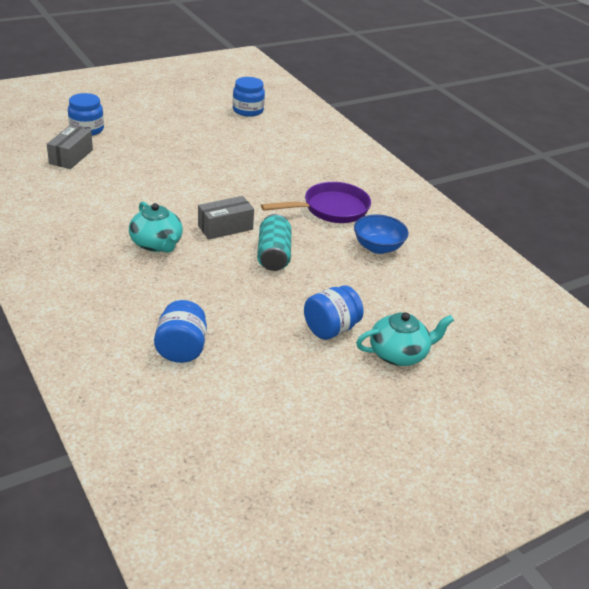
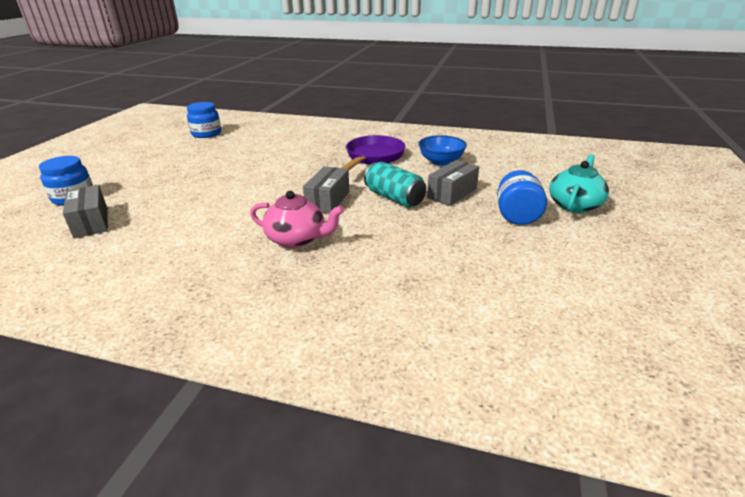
camera: 40 degrees left, 5 degrees down
(156, 244) = (297, 239): turquoise teapot -> pink teapot
(181, 349) = (468, 296): blue jar -> none
(324, 279) = (452, 193): none -> grey box

